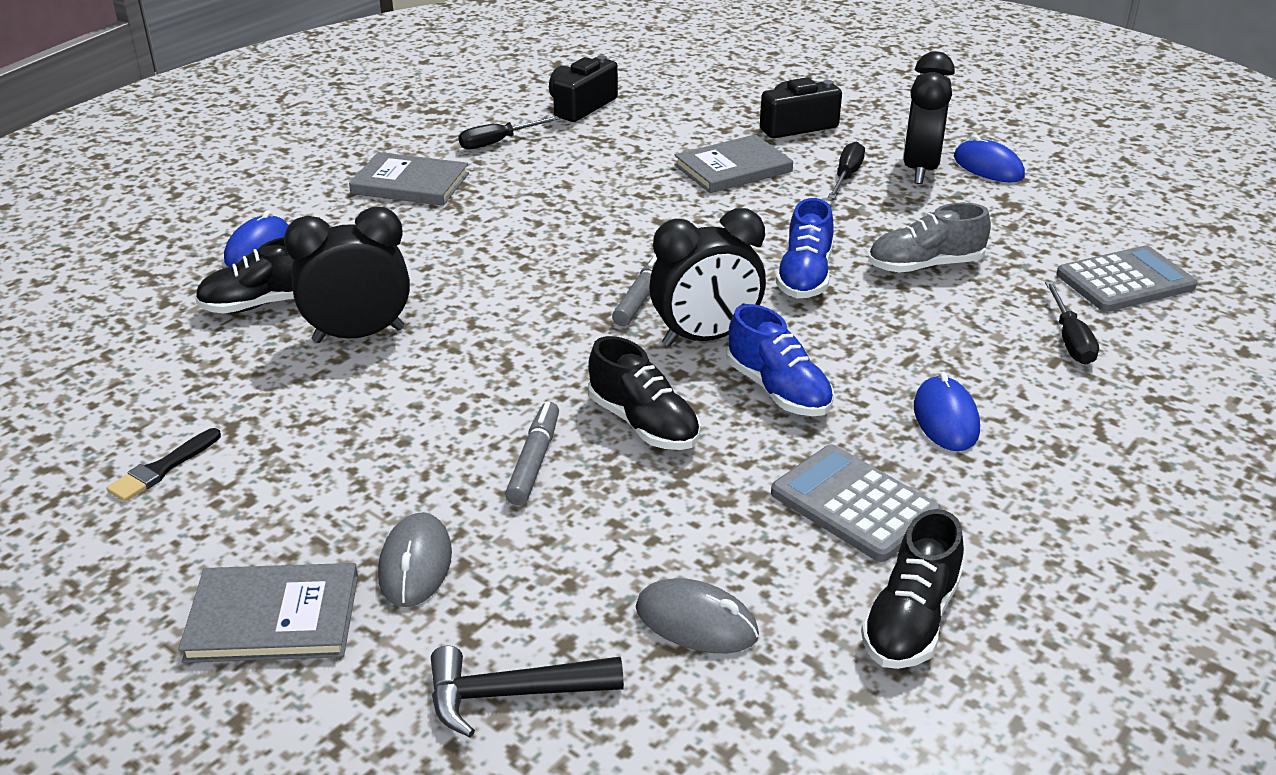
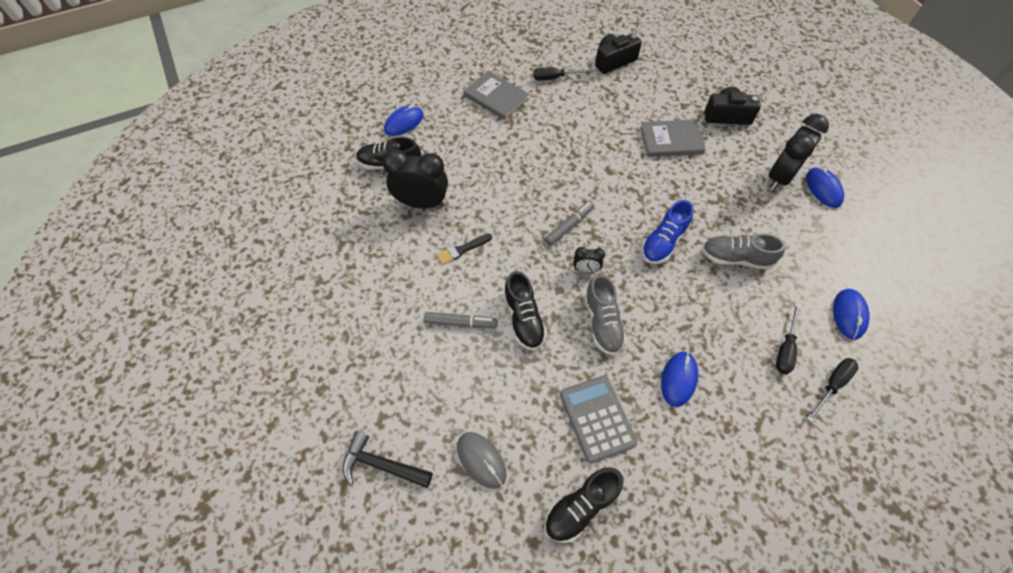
camera: 25 degrees right, 25 degrees up
(162, 468) = (302, 260): black brush -> black brush (462, 249)
(273, 617) = (308, 373): grey book -> none
(415, 564) = (378, 367): grey mouse -> none
(534, 461) = (460, 323): grey marker -> grey marker turned 60 degrees clockwise
(705, 338) = (586, 269): black clock -> black clock, size x0.47
(778, 390) = (602, 323): blue shoe -> grey shoe
(846, 176) = (732, 168): black screwdriver -> black screwdriver (832, 385)
(1125, 281) = (849, 315): grey calculator -> blue mouse

